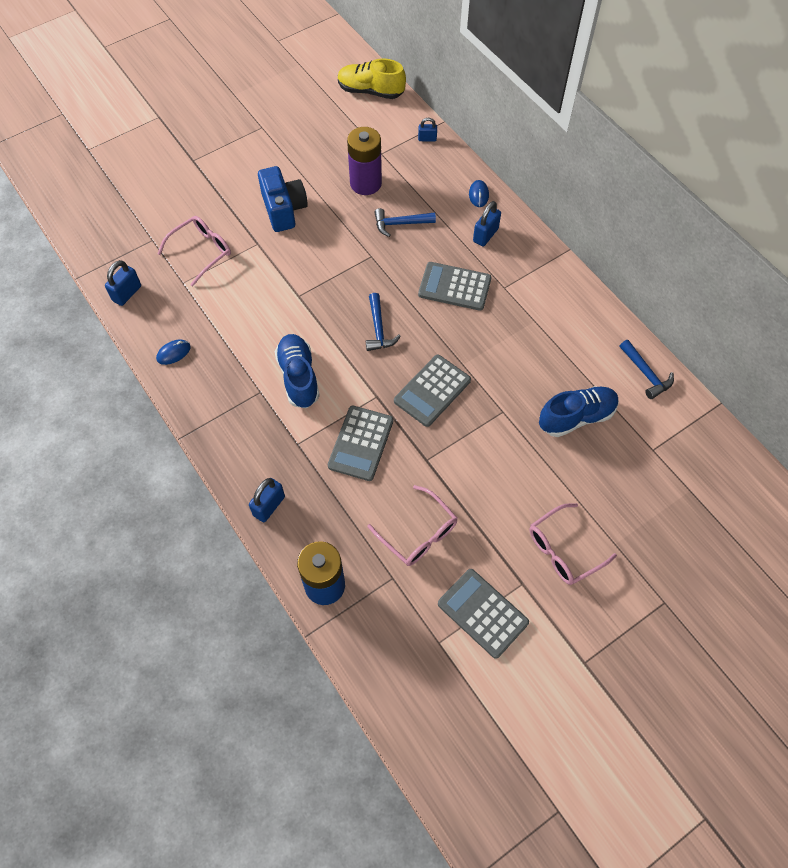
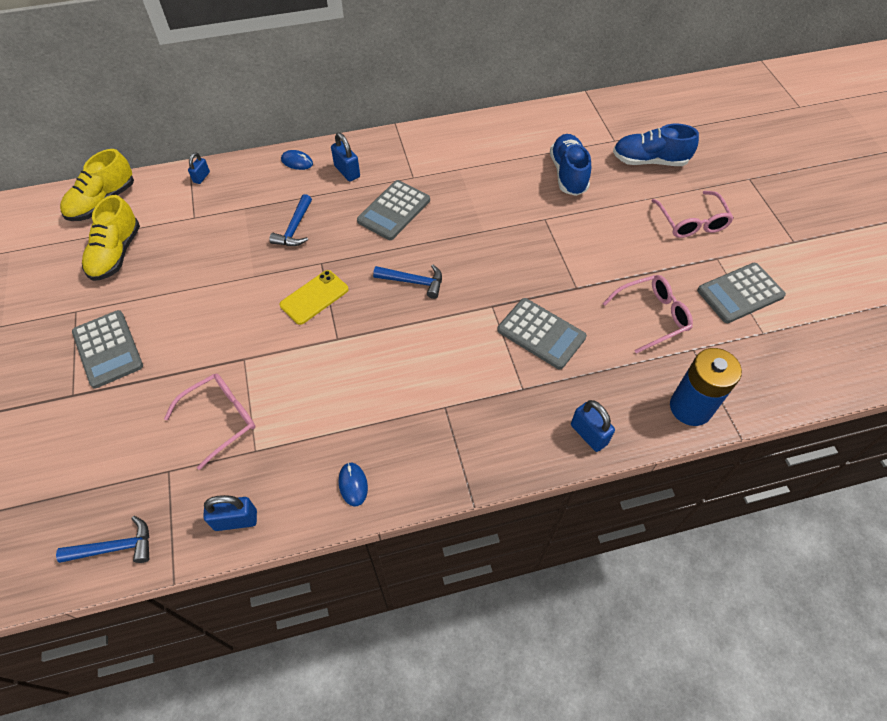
camera: 70 degrees left, 5 degrees down
(127, 293) = (236, 520): blue padlock -> blue padlock turned 60 degrees counterclockwise
(201, 252) = (221, 419): pink glasses -> pink glasses turned 75 degrees clockwise
(284, 210) = (212, 321): blue camera -> none
(298, 377) = (441, 366): blue shoe -> blue shoe (649, 161)
(323, 124) = (116, 253): none -> yellow shoe
(333, 265) = (314, 297): none -> yellow phone
(365, 183) = (224, 241): purple battery -> none
(432, 391) = (503, 261): grey calculator -> grey calculator (108, 349)
(646, 374) = (543, 120): blue hammer -> blue hammer (115, 547)

